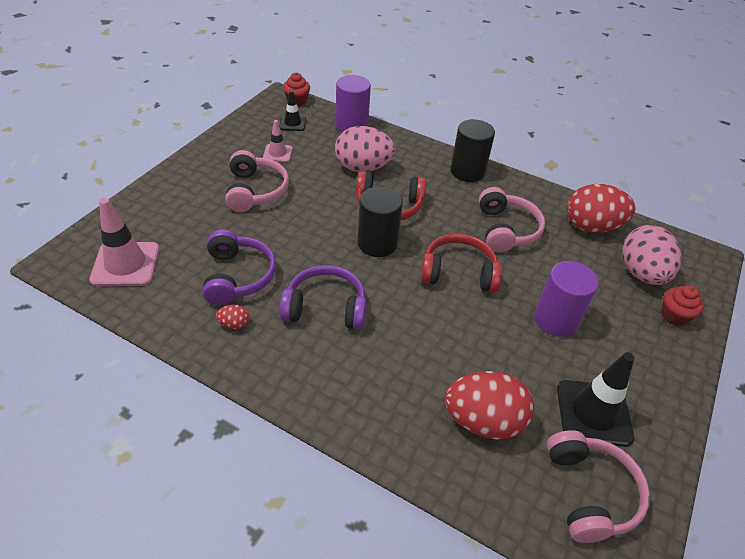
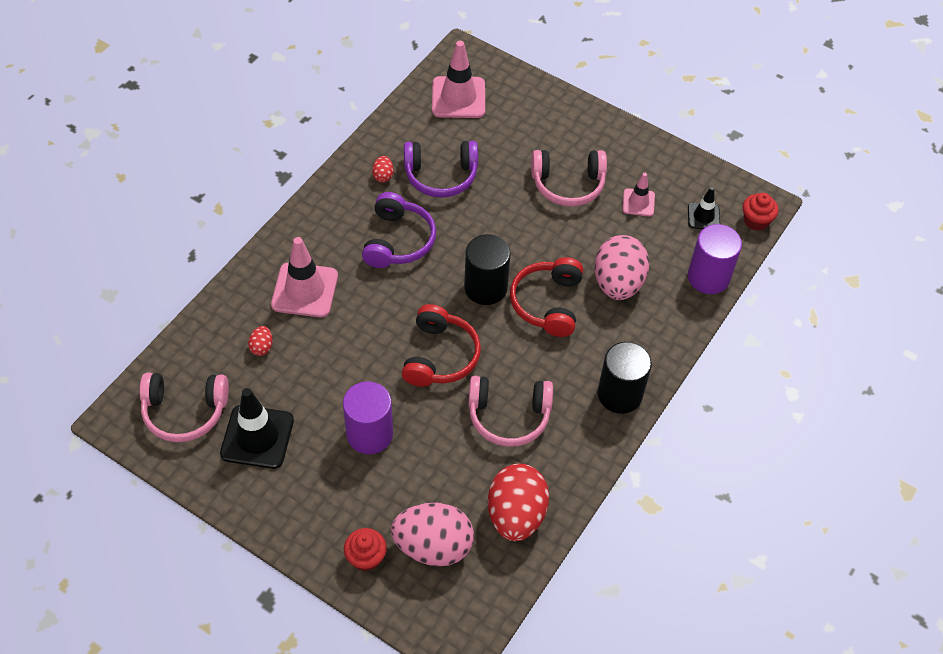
camera: 95 degrees right, 10 degrees up
(400, 386) = (305, 290): none -> pink traffic cone
(483, 421) = (262, 347): red egg -> red egg, size x0.42

